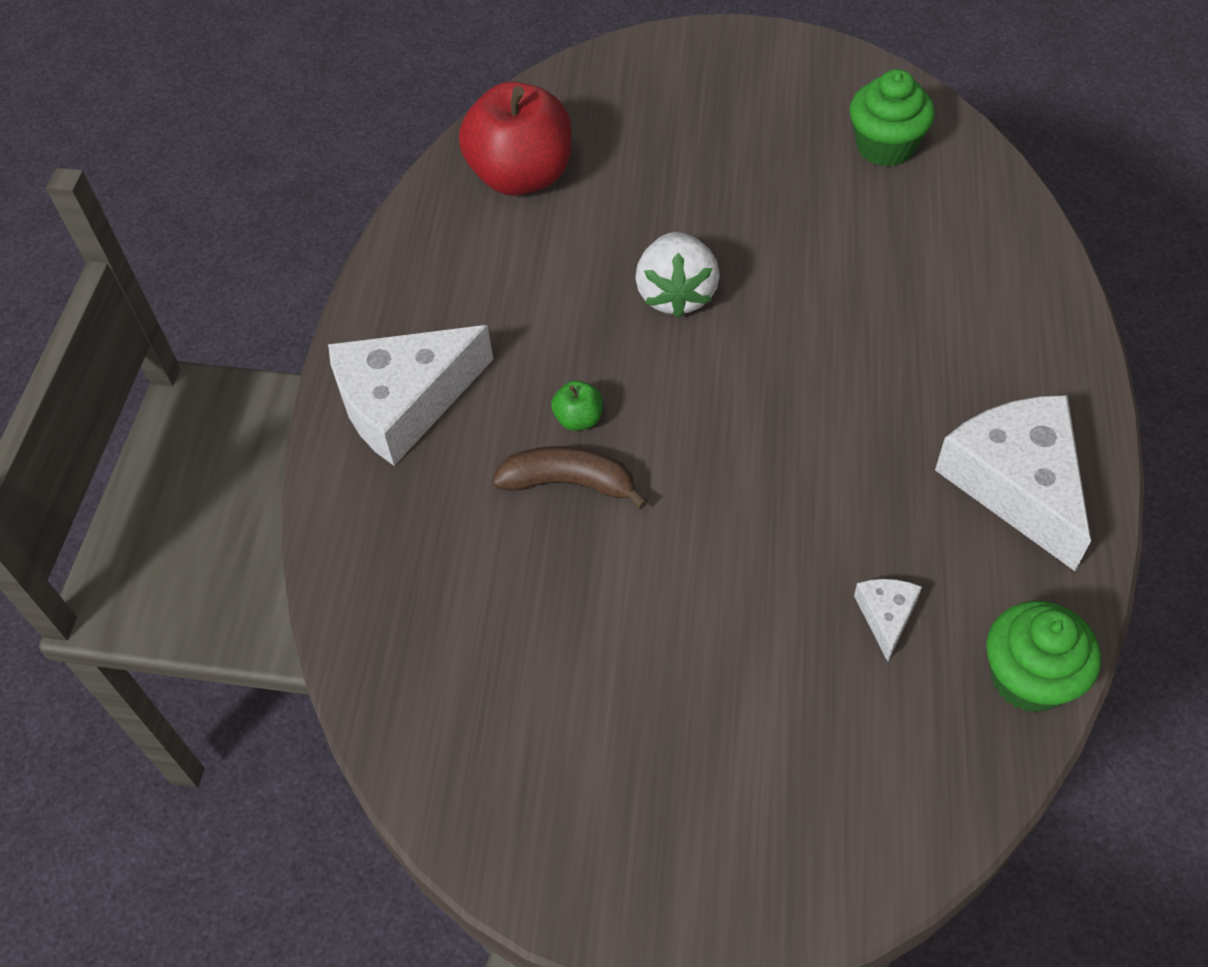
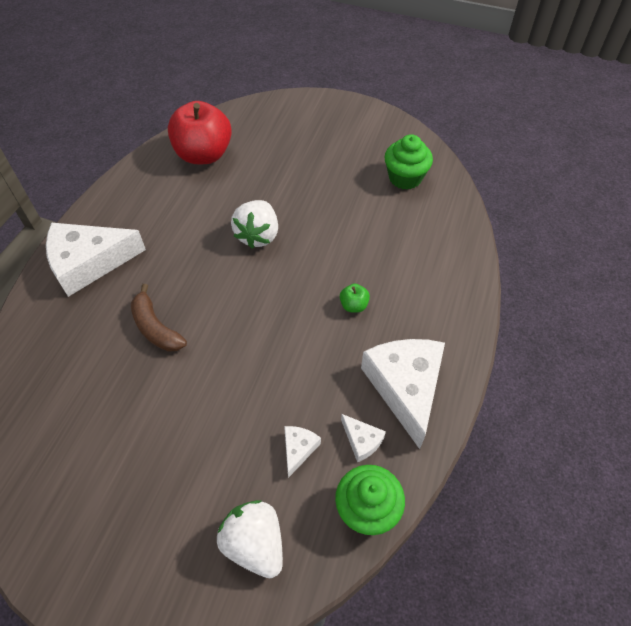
camera: 10 degrees right, 0 degrees up
(569, 483) = (155, 328): brown banana -> brown banana turned 150 degrees counterclockwise
(579, 419) = (176, 293): green apple -> green apple (353, 305)
(876, 770) = (255, 544): none -> white strawberry
(980, 579) = (361, 440): none -> white cheese

